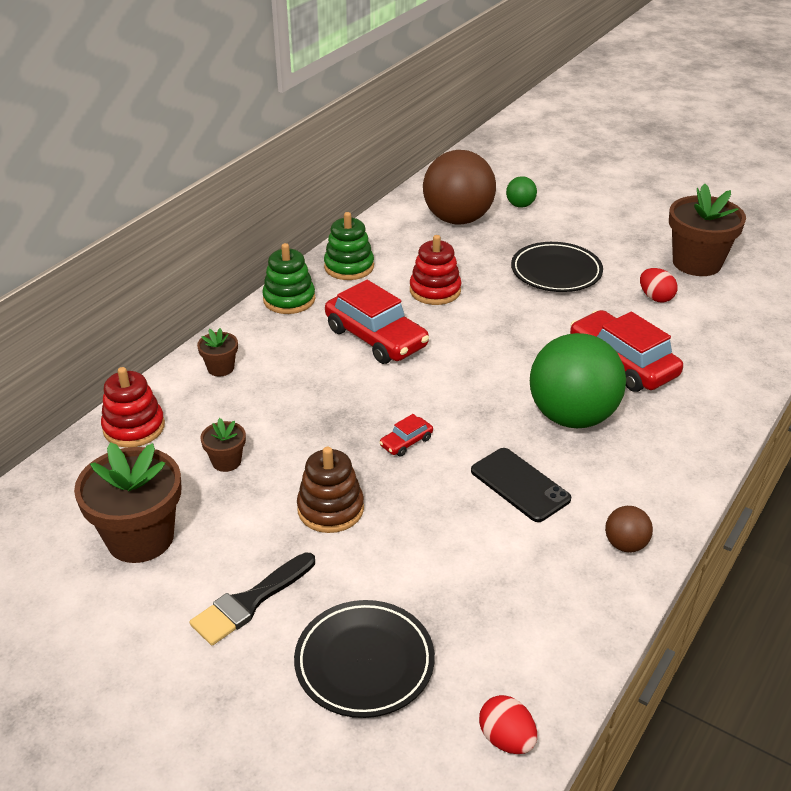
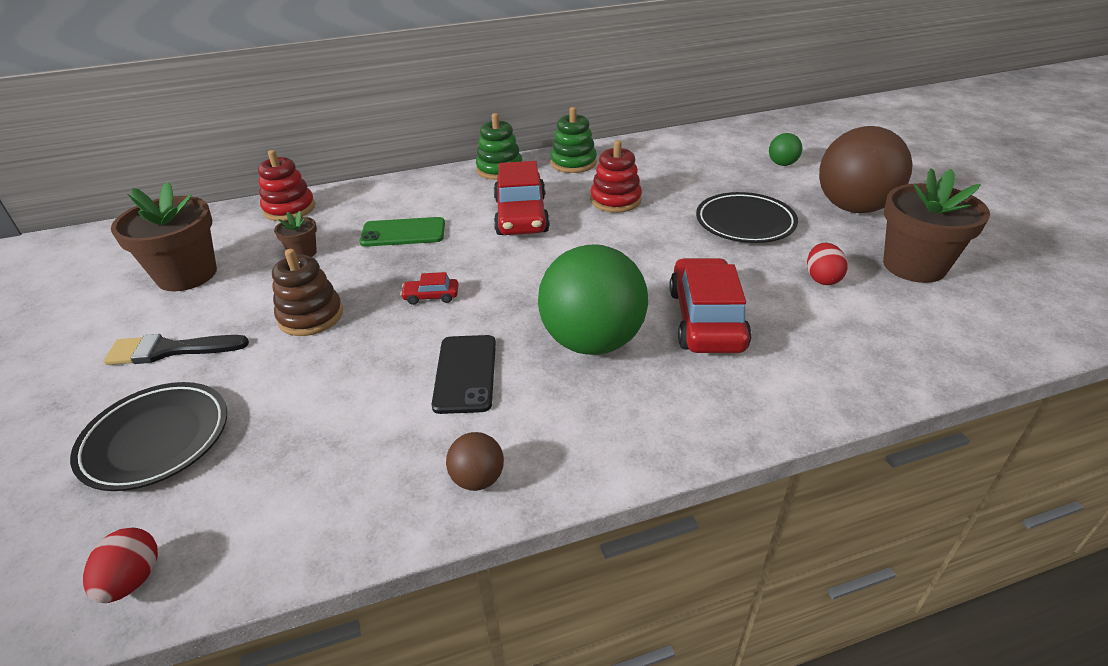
camera: 40 degrees right, 0 degrees up
(220, 368) = (391, 195): brown flower pot -> none
(293, 399) = (403, 233): none -> green phone
(457, 219) = (709, 158): brown ball -> brown ball (853, 208)

